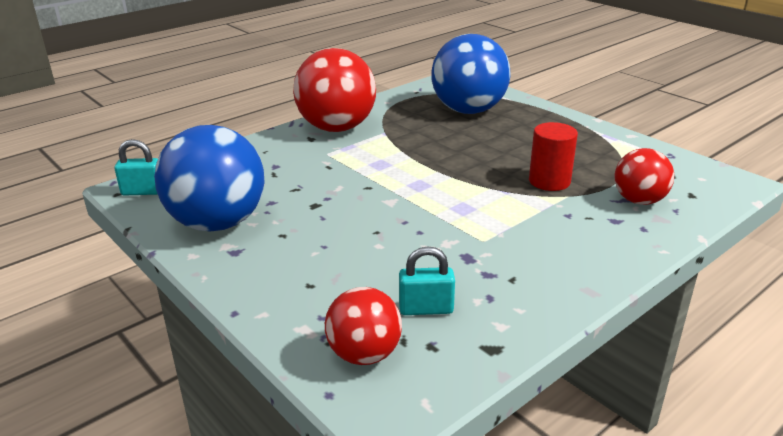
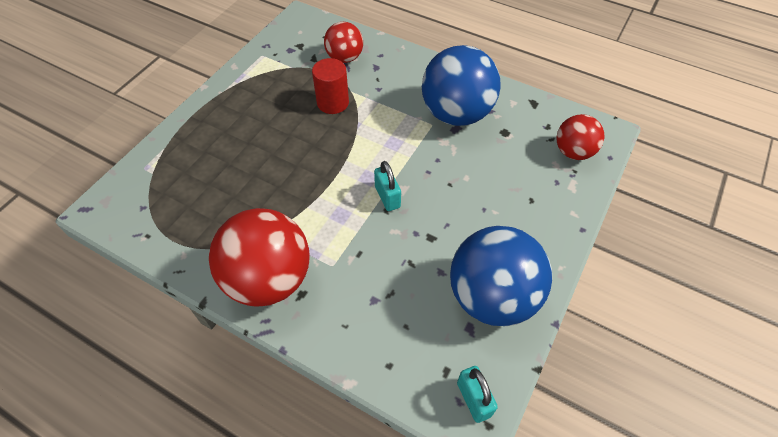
camera: 110 degrees left, 25 degrees up
(426, 309) = (519, 136): turquoise padlock -> turquoise padlock (387, 197)
(468, 110) = (198, 177): blue ball -> blue ball (456, 114)

